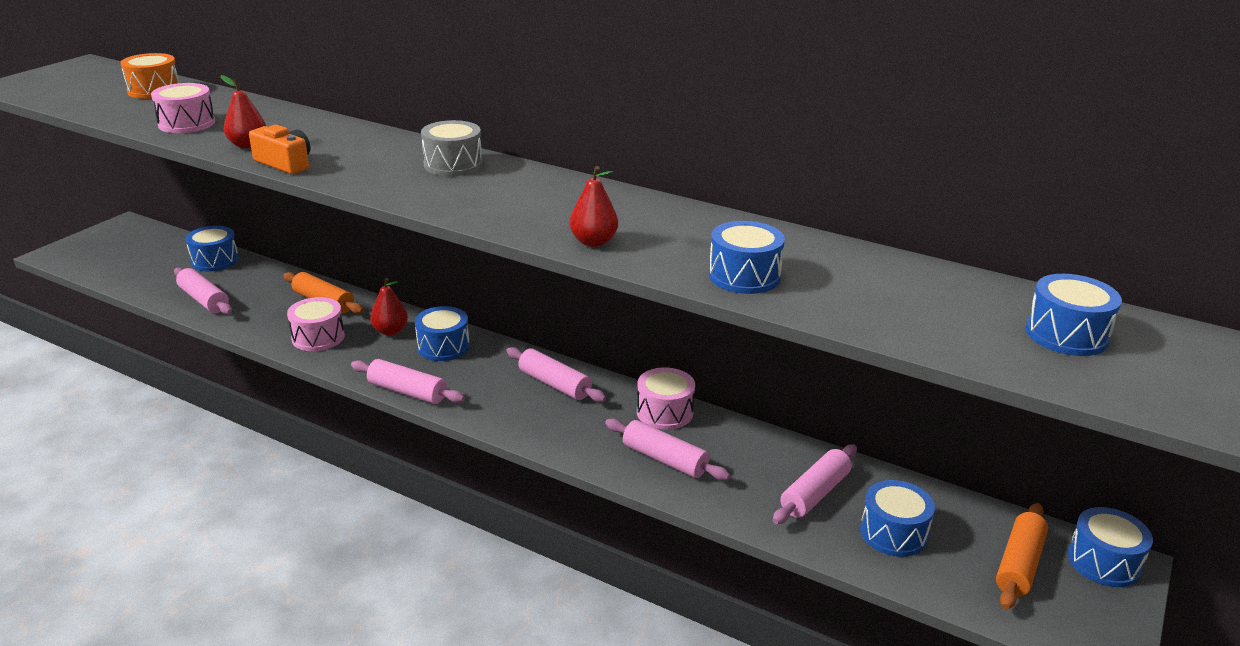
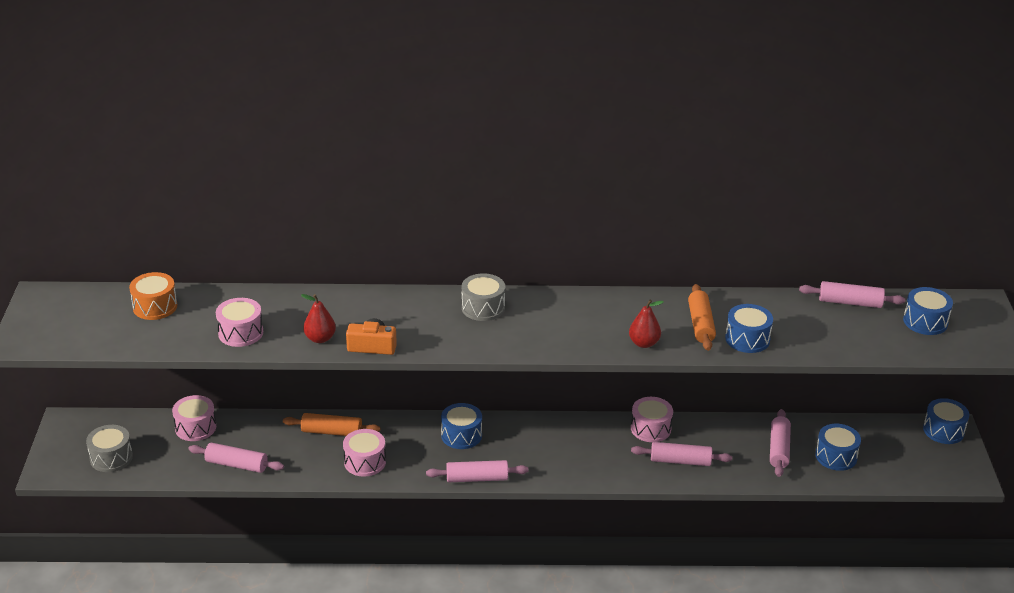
camera: 30 degrees left, 5 degrees up
(116, 260) = (111, 458): none -> grey drum
(215, 260) = (195, 427): blue drum -> pink drum
(390, 331) = (410, 437): red pear -> none
(555, 384) = (564, 435): pink rolling pin -> pink rolling pin (850, 302)
(1019, 565) = (907, 449): orange rolling pin -> orange rolling pin (701, 324)

